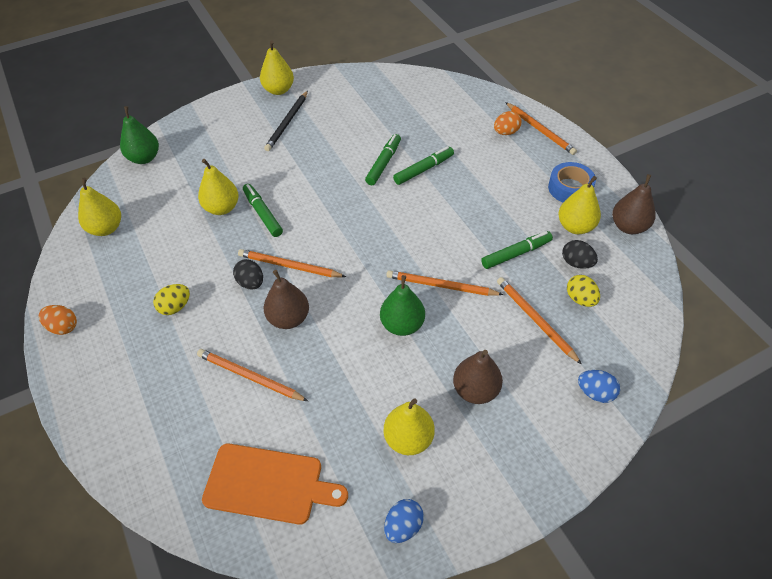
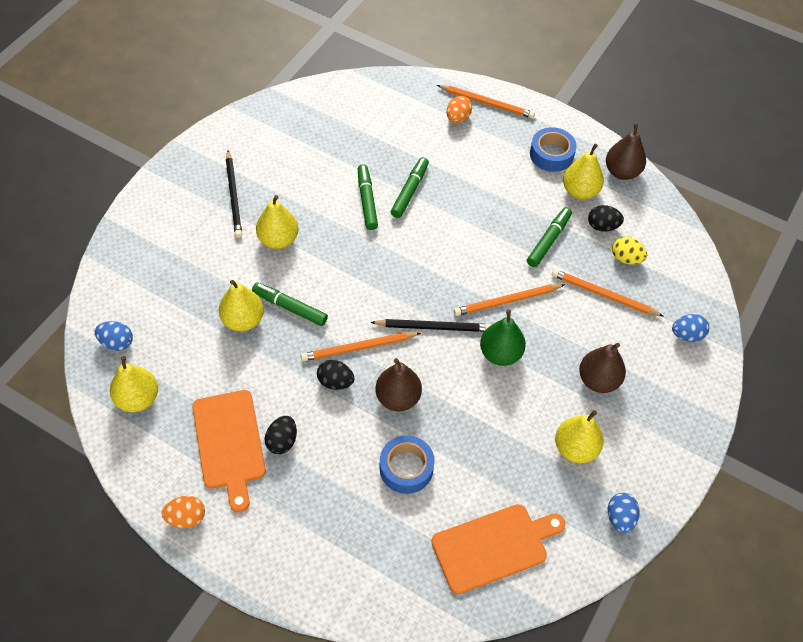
camera: 35 degrees left, 5 degrees up
(126, 185) = (117, 342): none -> blue egg
(138, 289) = (229, 443): none -> orange cutting board
(144, 158) = (109, 303): green pear -> none
(175, 307) = (282, 441): yellow egg -> black egg
(250, 377) = (406, 468): orange pencil -> blue tape
(278, 90) = (193, 161): yellow pear -> yellow pear (278, 240)
(361, 277) = (433, 327): none -> black pencil

